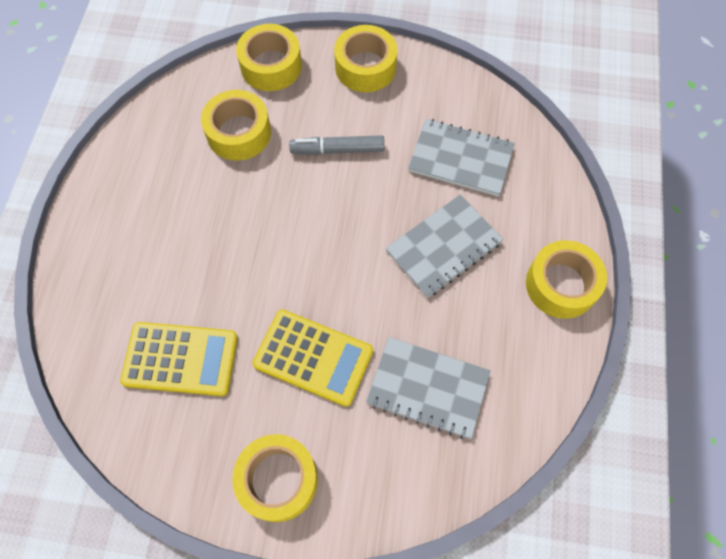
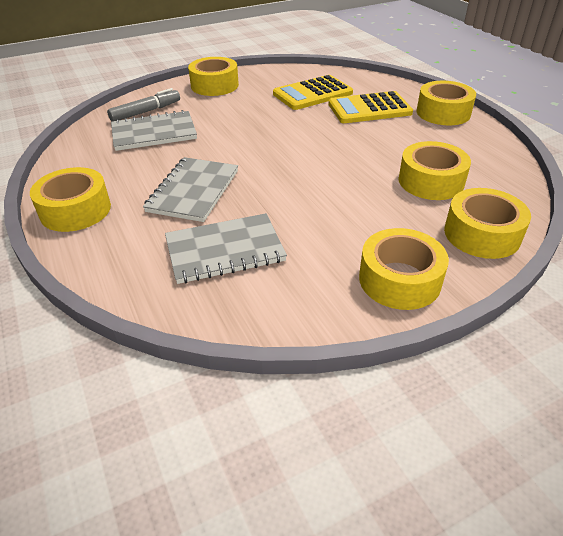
camera: 145 degrees right, 25 degrees down
(98, 217) = (443, 113): none -> yellow tape
(313, 357) = (238, 118): yellow calculator -> yellow calculator (369, 109)
(337, 150) = (342, 206): grey marker -> grey marker (146, 112)

